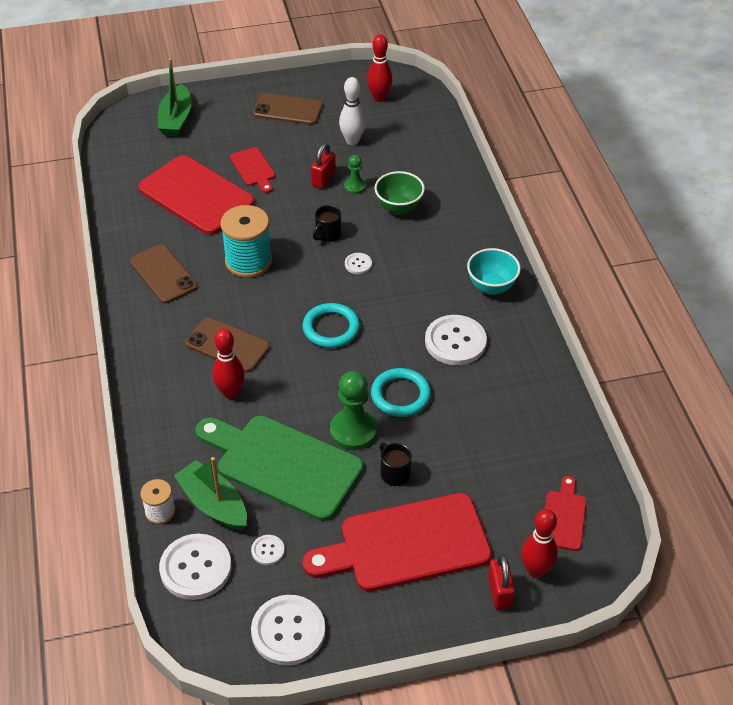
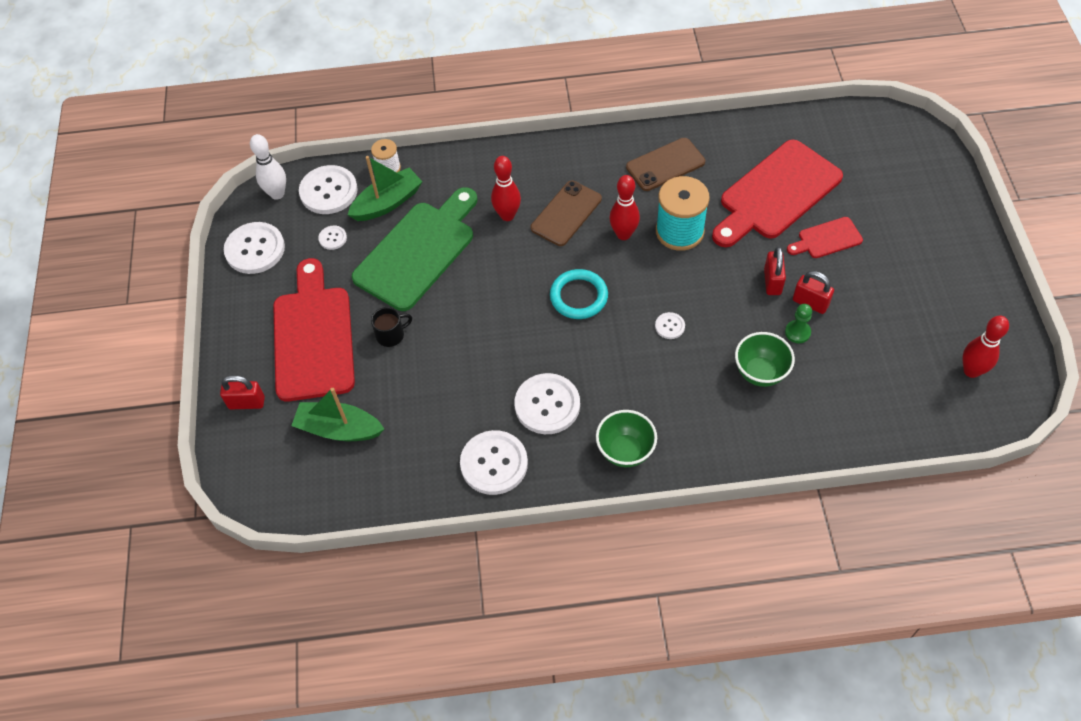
camera: 100 degrees right, 10 degrees up
(176, 119) = (910, 171): green boat -> green boat (339, 429)
(288, 110) = (937, 274): brown phone -> none
(303, 201) = (772, 282): none -> red padlock
(327, 234) = (717, 301): black mug -> none
(352, 141) = (882, 335): white bowling pin -> white bowling pin (277, 194)
(353, 431) = (446, 306): green pawn -> none
(400, 395) = (483, 348): turquoise ring -> none
(491, 287) = (625, 451): turquoise bowl -> green bowl
(523, 374) = (494, 463): none -> white button
(535, 570) = (260, 435): red bowling pin -> red bowling pin (623, 234)
(564, 517) = (310, 469): red cutting board -> none

